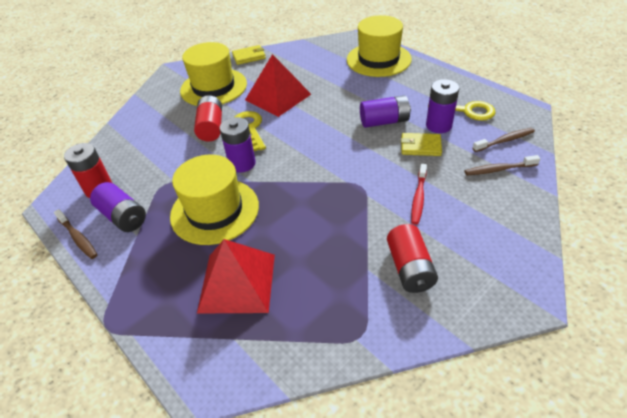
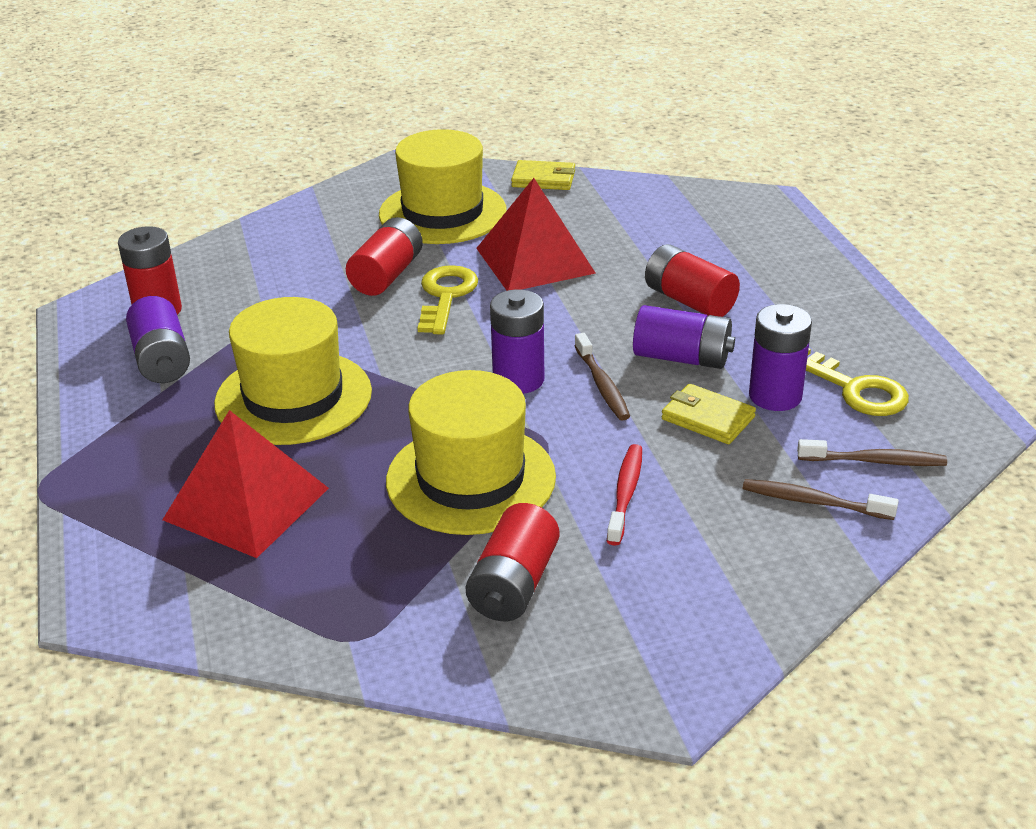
camera: 25 degrees right, 10 degrees down
(78, 238) = (83, 366): brown toothbrush -> brown toothbrush (602, 385)
(242, 163) = (389, 345): purple battery -> purple battery (518, 379)
(363, 93) = (689, 300): none -> red battery
(378, 59) = (773, 251): yellow hat -> yellow hat (471, 479)
(418, 198) = (625, 493): red toothbrush -> red toothbrush turned 150 degrees clockwise

